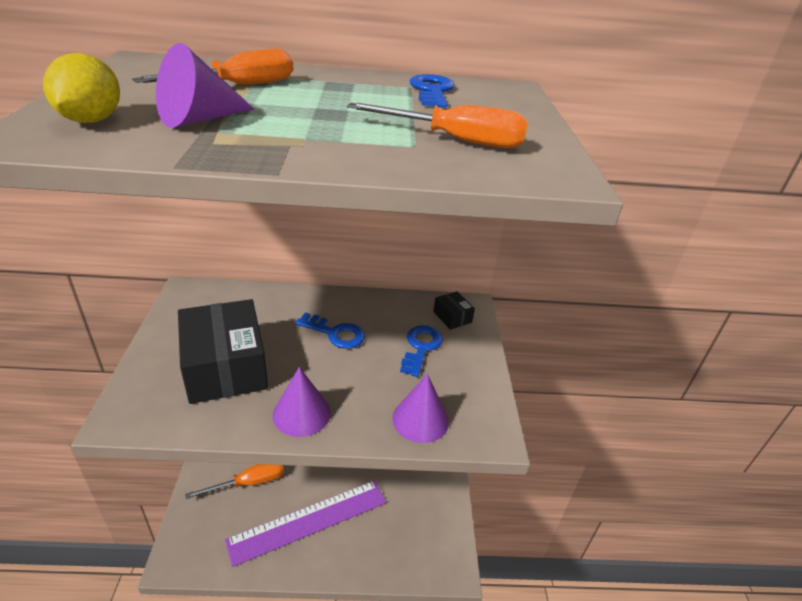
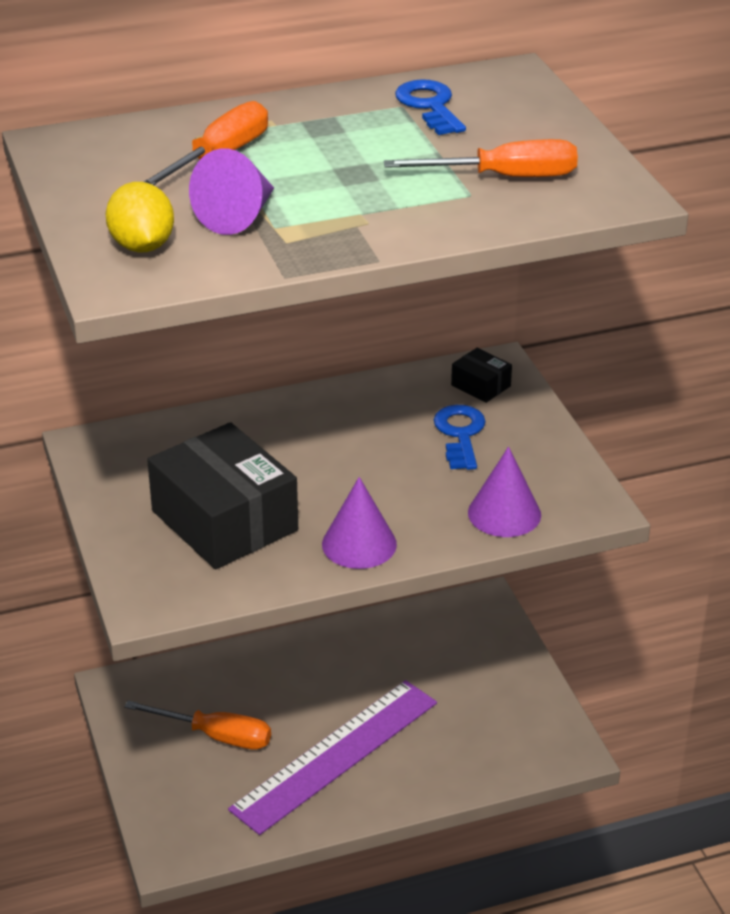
camera: 15 degrees left, 0 degrees up
(249, 482) = (216, 736): orange screwdriver -> orange screwdriver turned 60 degrees clockwise
(335, 333) = (337, 446): blue key -> none

